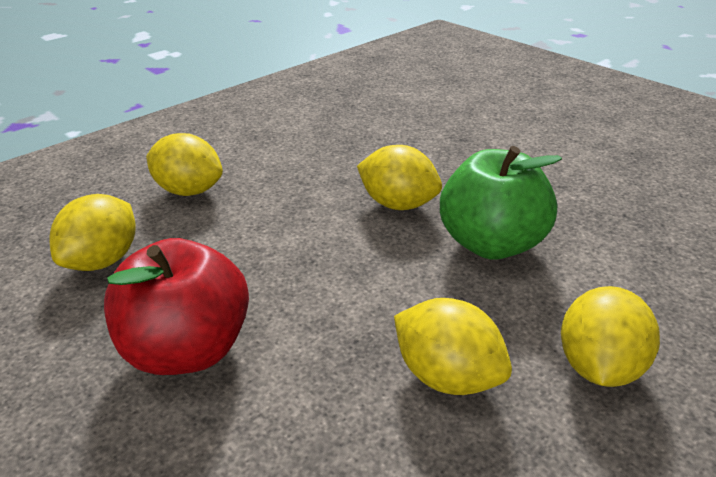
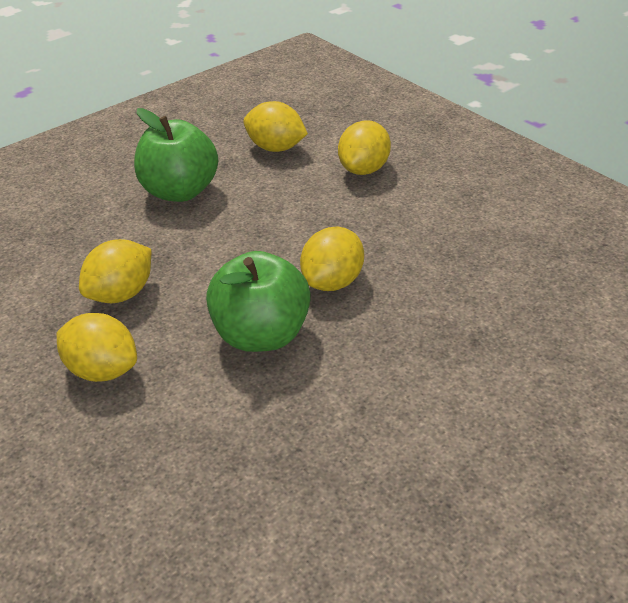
camera: 95 degrees right, 5 degrees up
(188, 349) = (180, 191): red apple -> green apple

